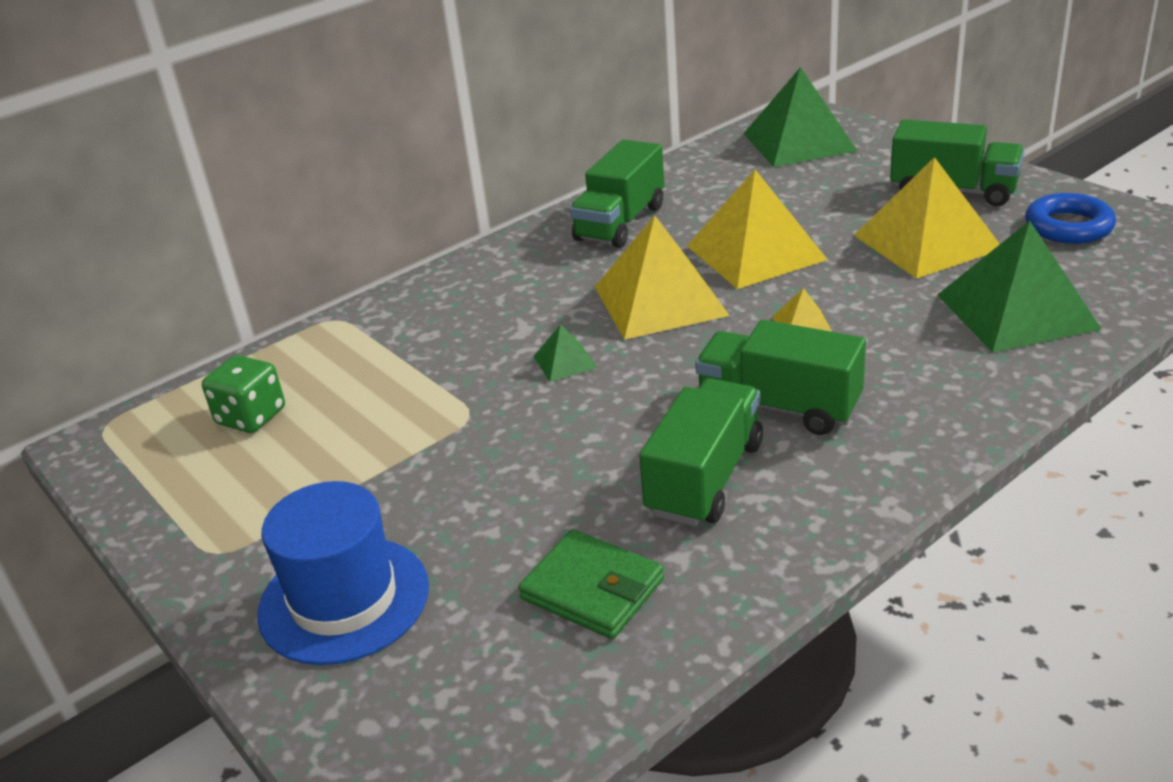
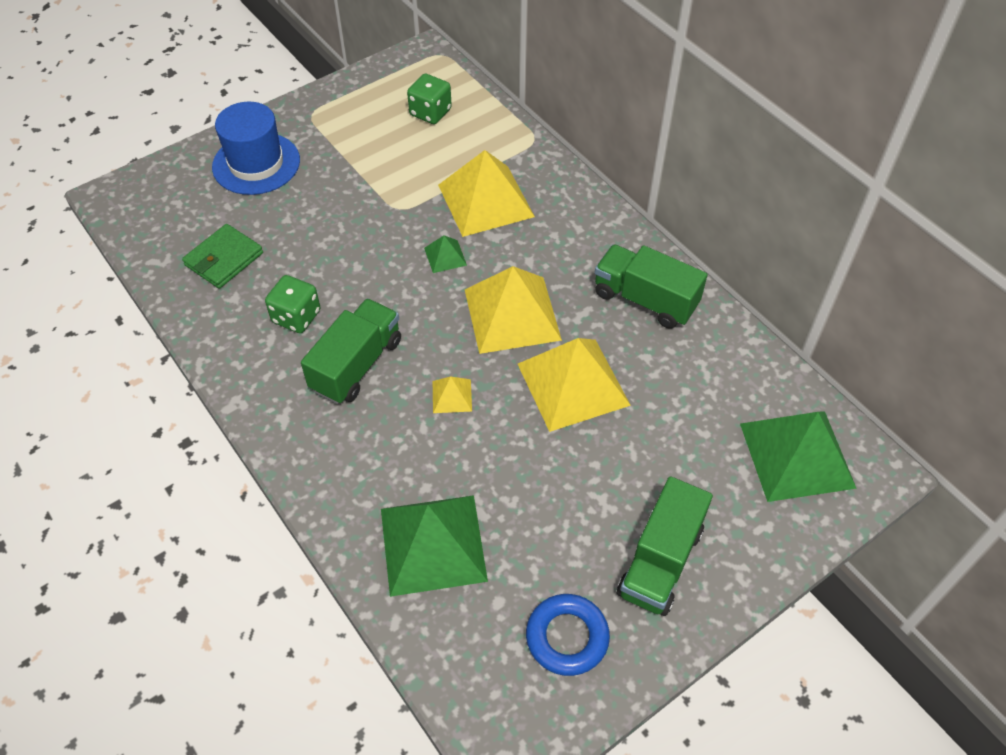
camera: 90 degrees right, 20 degrees up
(705, 478) = (296, 316): green truck -> green dice
(926, 242) = (563, 511): yellow pyramid -> yellow pyramid (485, 200)

